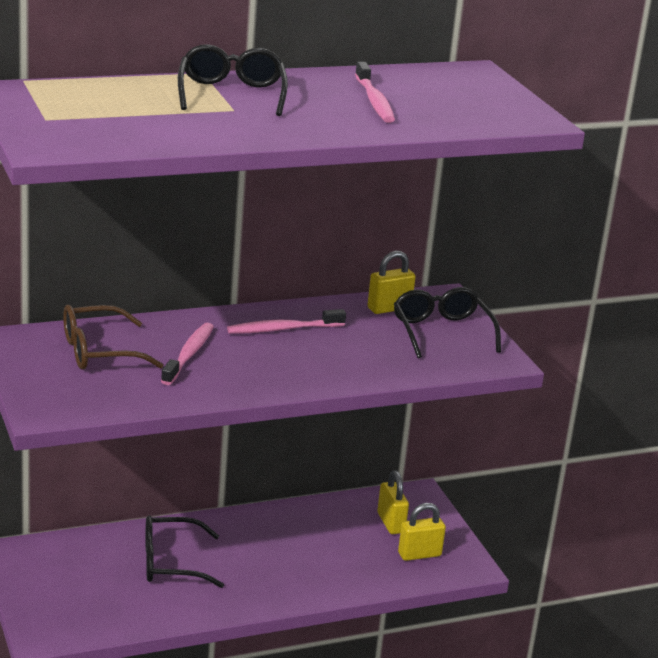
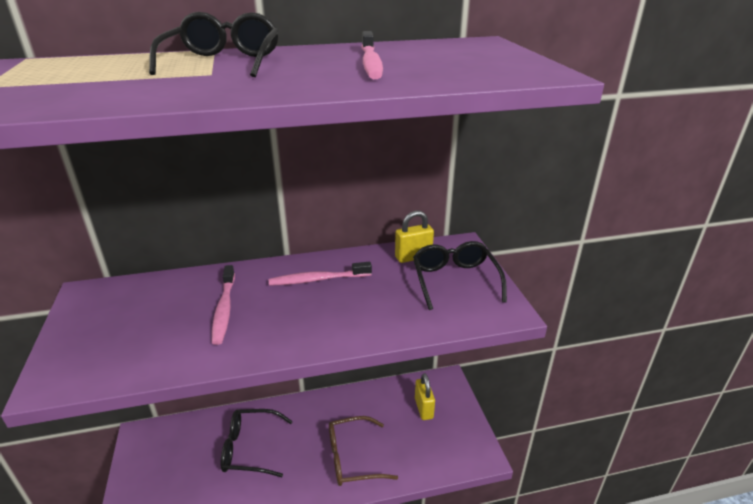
camera: 10 degrees right, 5 degrees up
(98, 352) = (148, 306): brown glasses -> brown glasses (352, 458)
(188, 355) = (224, 309): pink toothbrush -> pink toothbrush turned 150 degrees clockwise
(419, 554) = (442, 441): yellow padlock -> none

